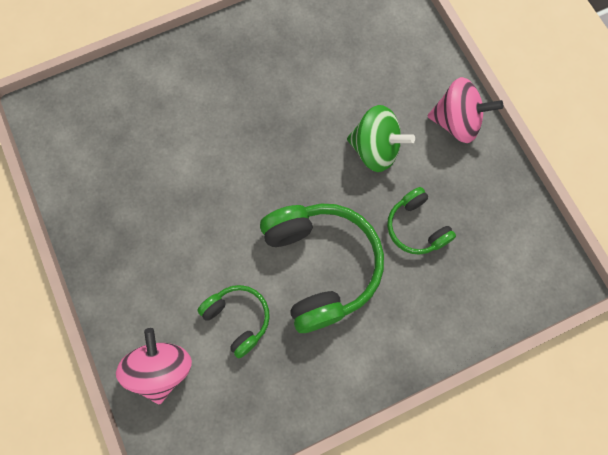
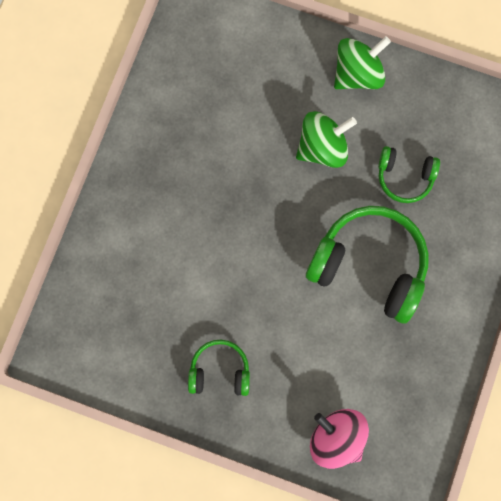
camera: 45 degrees left, 5 degrees up
(238, 319) = (352, 355): green headphones -> green headphones (220, 371)
(456, 122) = (358, 73): pink spinning top -> green spinning top

